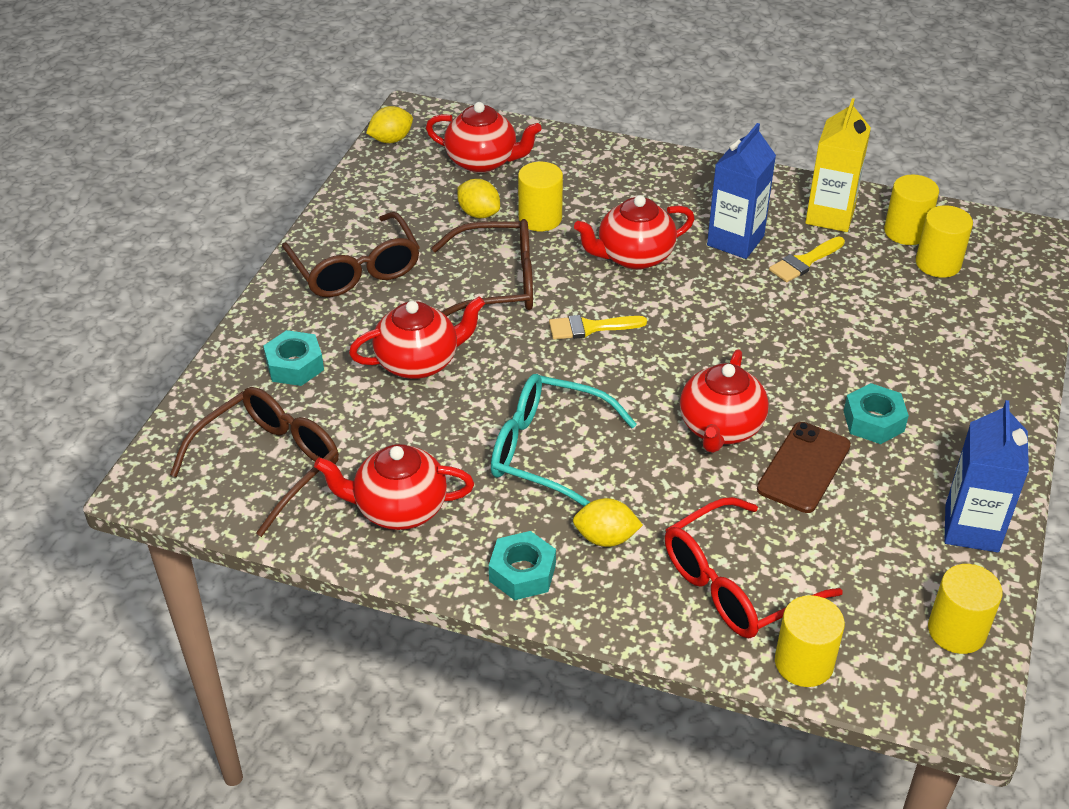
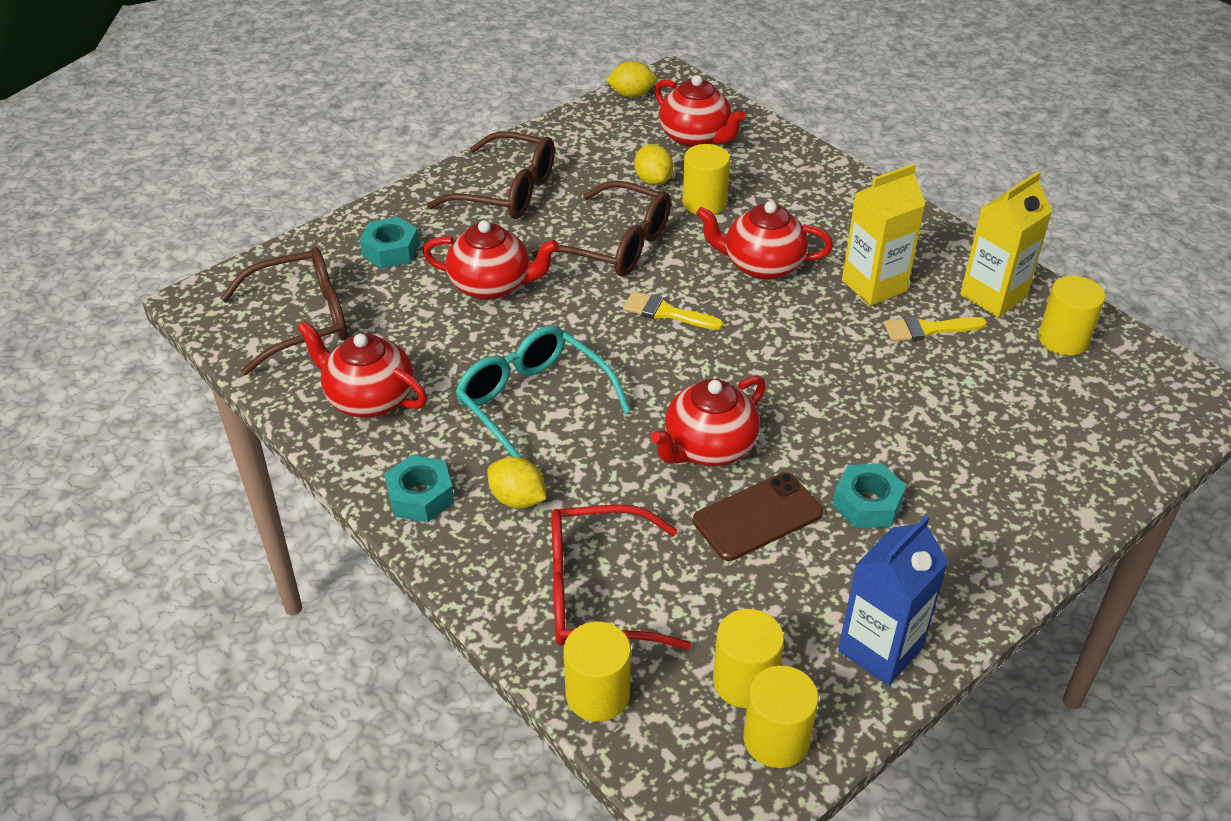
camera: 30 degrees right, 0 degrees up
(356, 270) = (507, 191): brown glasses -> brown glasses turned 75 degrees counterclockwise
(735, 240) = (874, 285): blue carton -> yellow carton
(938, 263) = (1072, 382): yellow cylinder -> yellow cylinder (744, 681)

